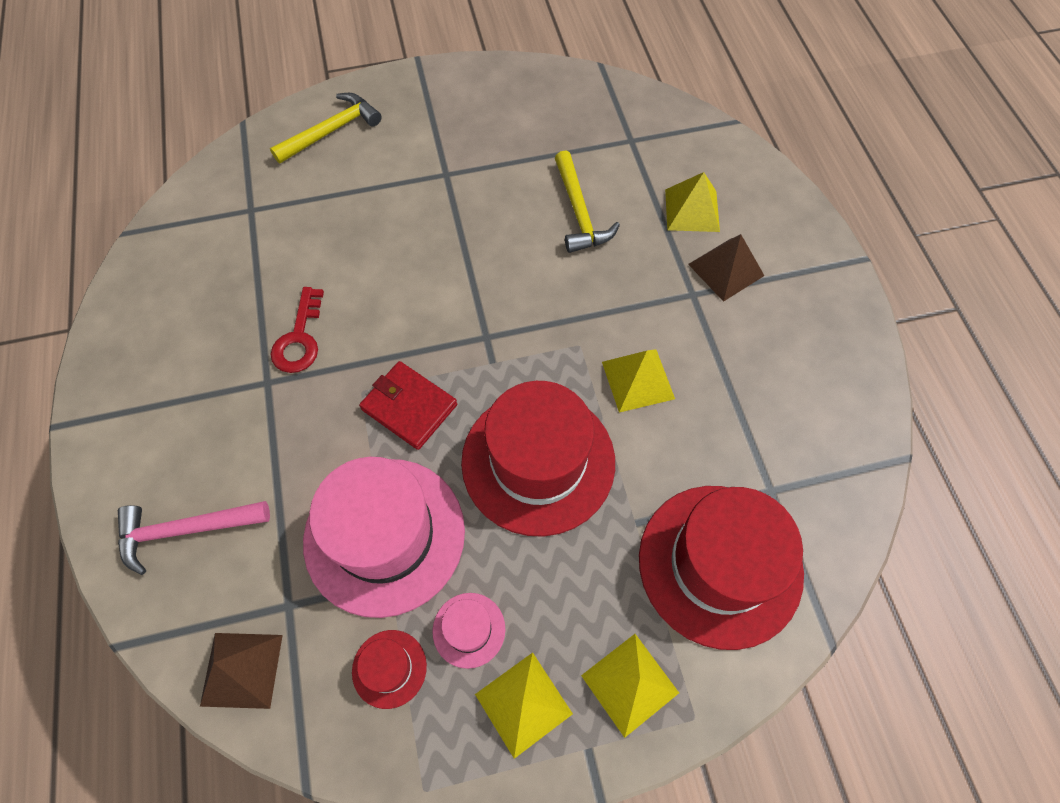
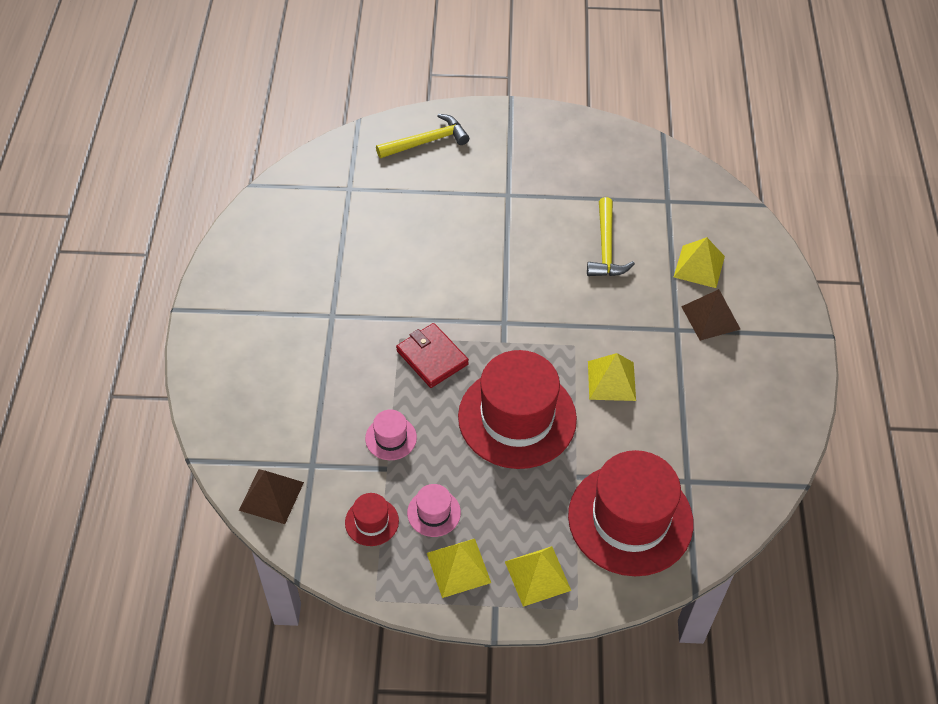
camera: 15 degrees right, 10 degrees down
(186, 530) = (252, 400): pink hammer -> none
(299, 338) = (363, 290): red key -> none
(384, 535) = (391, 438): pink hat -> pink hat, size x0.43

